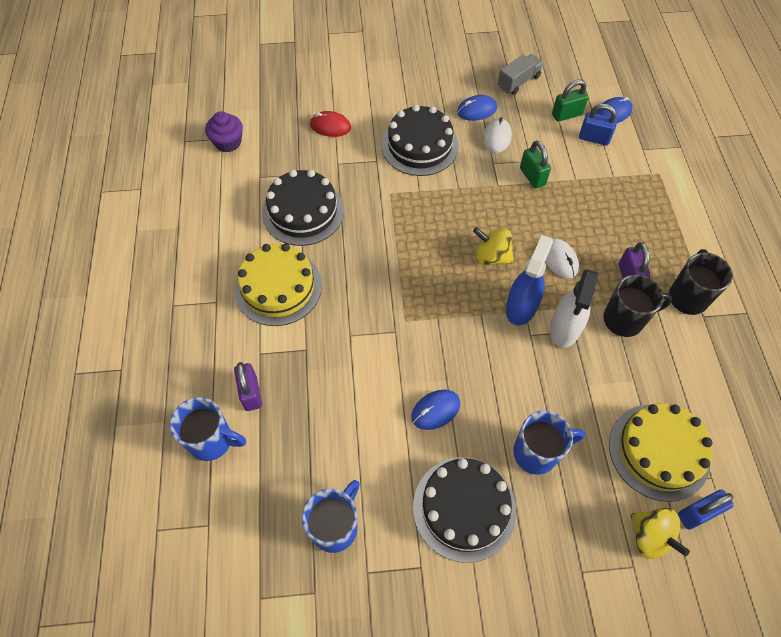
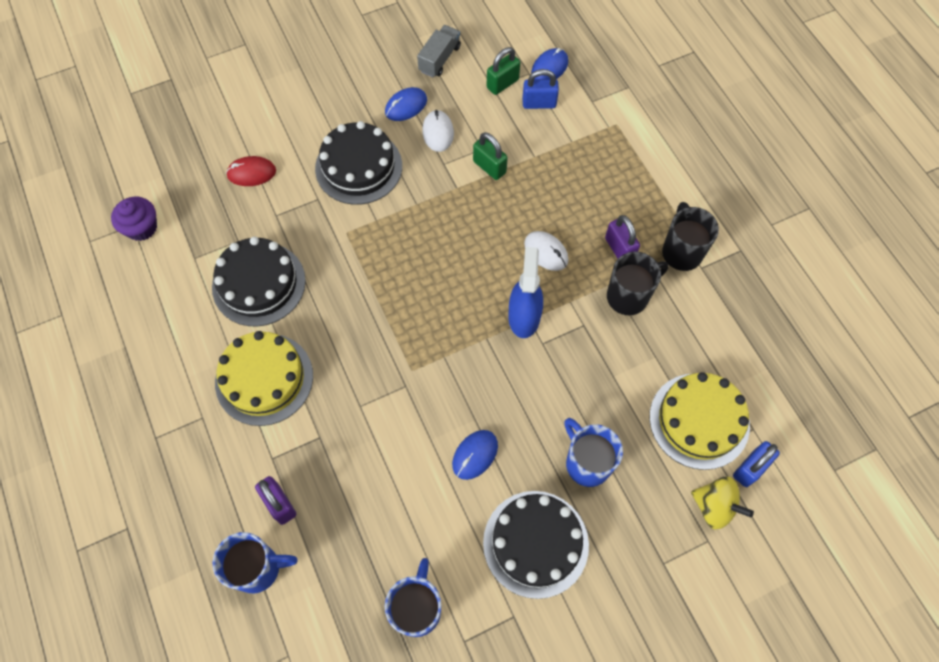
camera: 20 degrees left, 5 degrees up
(491, 256) = (476, 271): yellow spinning top -> none
(537, 453) = (587, 463): blue mug -> blue mug turned 90 degrees counterclockwise
(564, 328) = (574, 325): white spray bottle -> none

